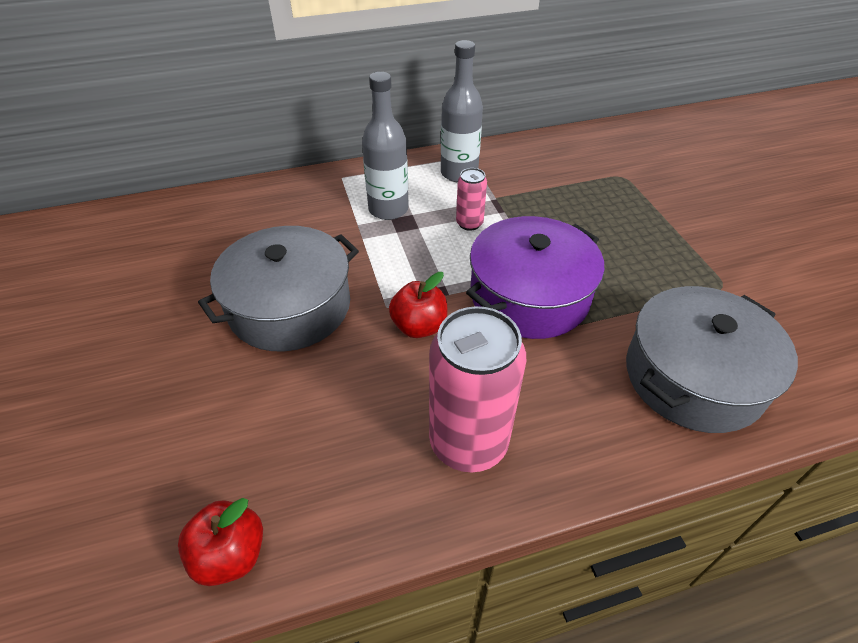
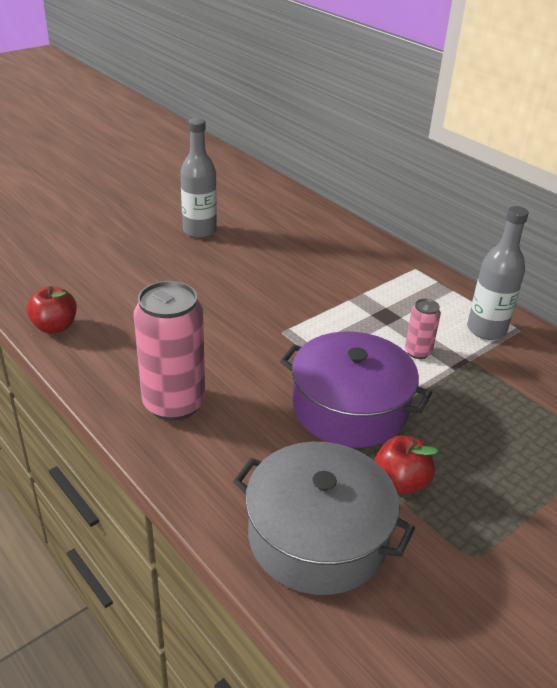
camera: 65 degrees right, 10 degrees down
(290, 306) = (251, 288): grey pot -> none
(388, 209) = (396, 303): grey bottle -> grey bottle (199, 231)
(419, 326) = (271, 353): red apple -> red apple (400, 482)

